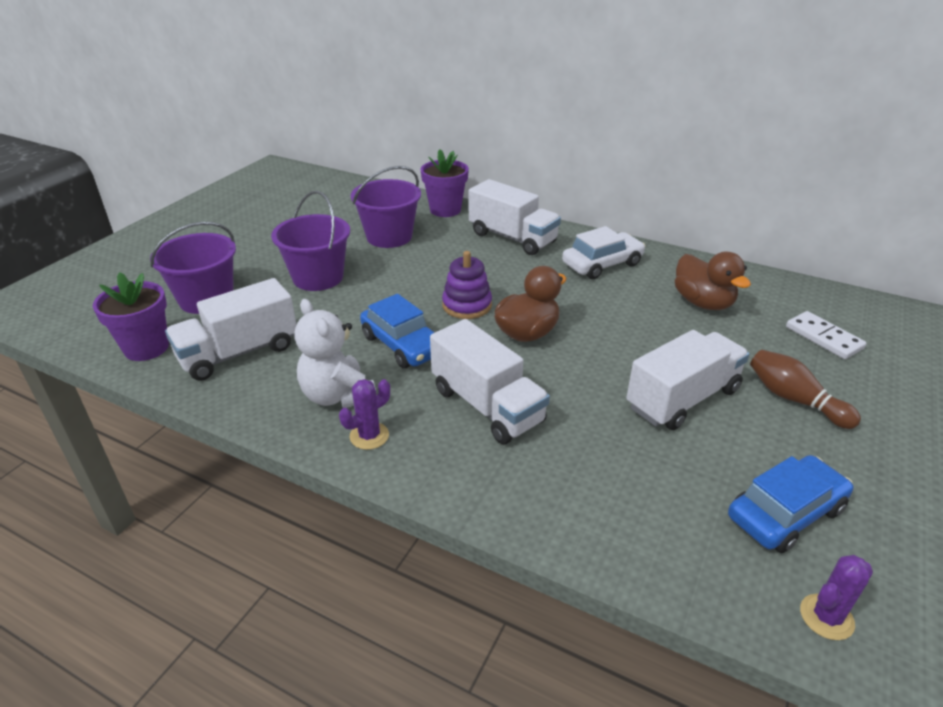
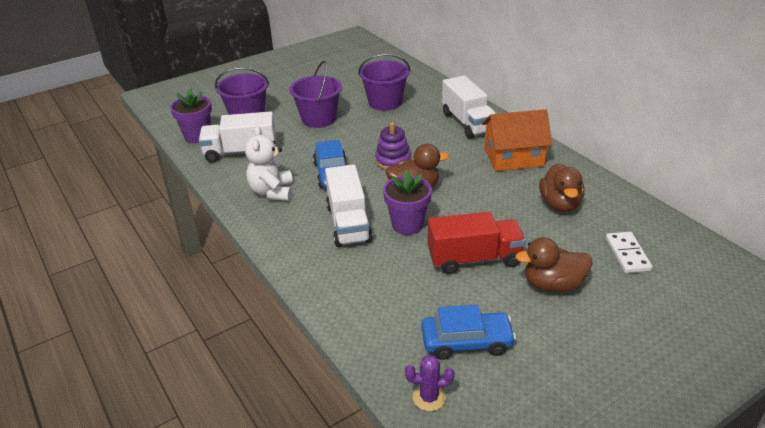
camera: 30 degrees right, 0 degrees up
(369, 436) = (270, 218): purple cactus -> none
(445, 210) = (439, 91): purple flower pot -> purple flower pot (407, 225)
(602, 264) = (513, 157): white car -> orange house
(682, 399) = (474, 259): white truck -> red truck
(794, 399) = (552, 285): brown bowling pin -> brown duck

